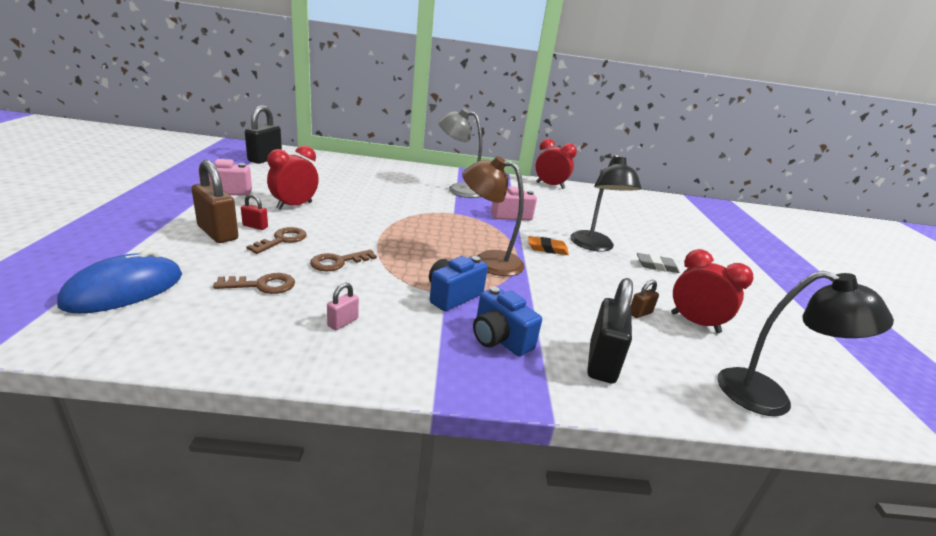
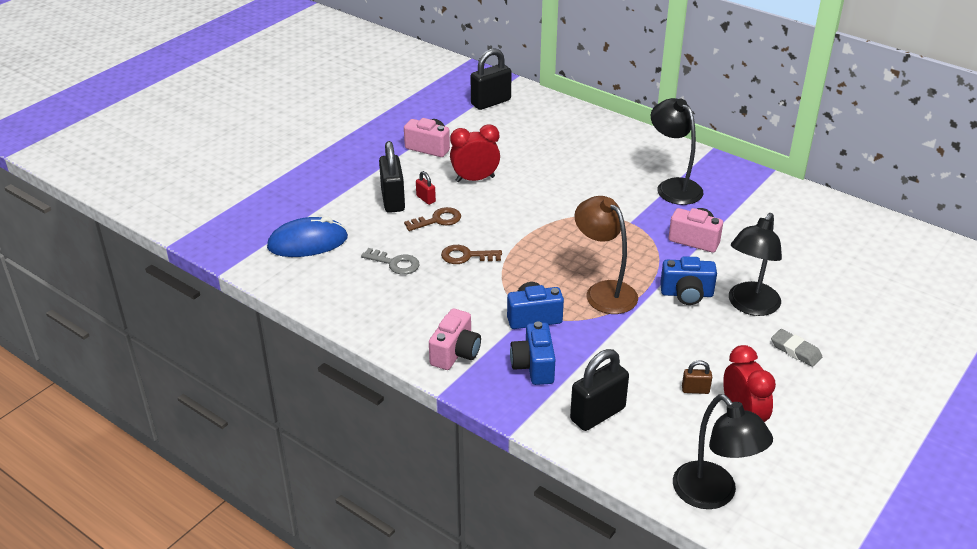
camera: 40 degrees right, 10 degrees up
(217, 233) = (393, 200): brown padlock -> black padlock
(262, 285) = (395, 263): brown key -> grey key
(343, 322) = (429, 313): pink padlock -> none
(409, 353) = (455, 353): none -> pink camera
(459, 189) = (673, 187): grey lamp -> black lamp
(547, 248) = (686, 294): orange eraser -> blue camera
(550, 185) = (812, 202): red clock -> none

